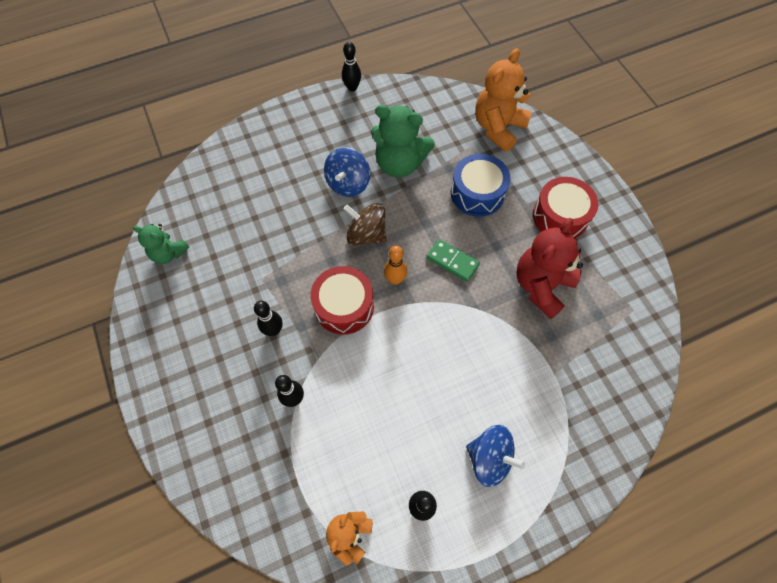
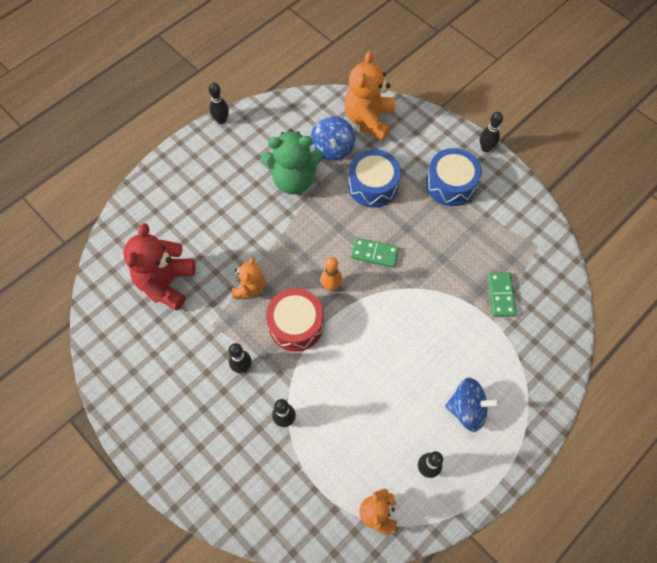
camera: 20 degrees left, 0 degrees up
(169, 253) = (114, 331): green teddy bear -> none
(313, 254) = (249, 287): none -> orange teddy bear
(348, 183) = (254, 212): blue spinning top -> blue spinning top (332, 148)
(366, 234) = (290, 254): brown spinning top -> none
(541, 286) = (457, 250): red teddy bear -> red teddy bear (166, 283)
(560, 216) = (451, 184): red drum -> blue drum
(572, 348) = (500, 295): none -> green domino
(611, 191) = (485, 148): none -> black bowling pin

